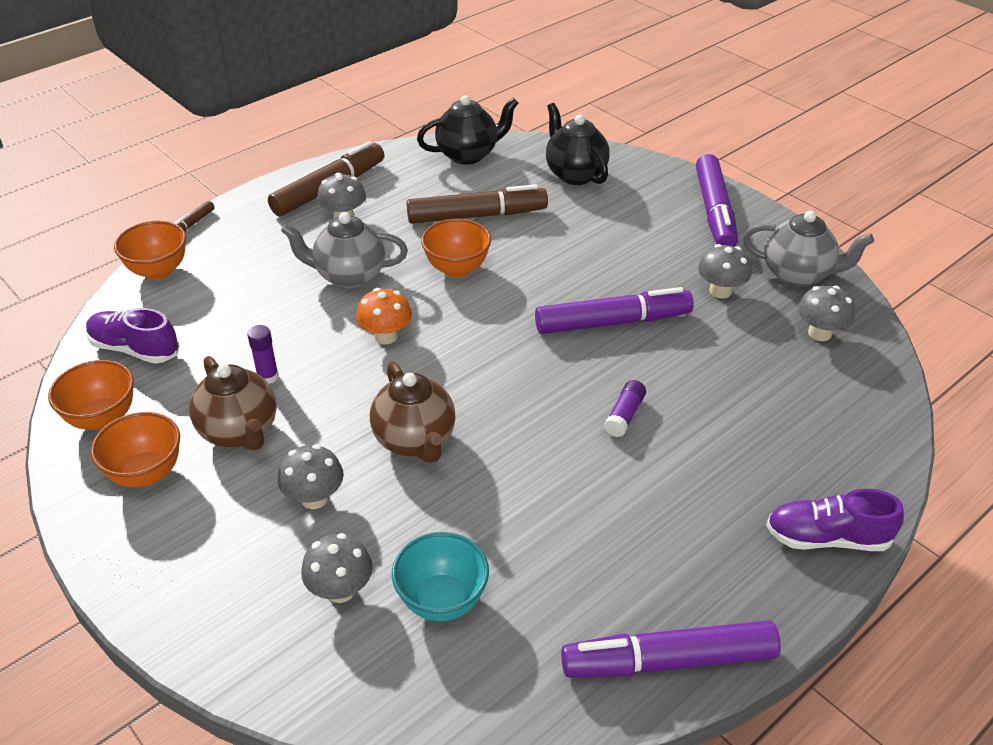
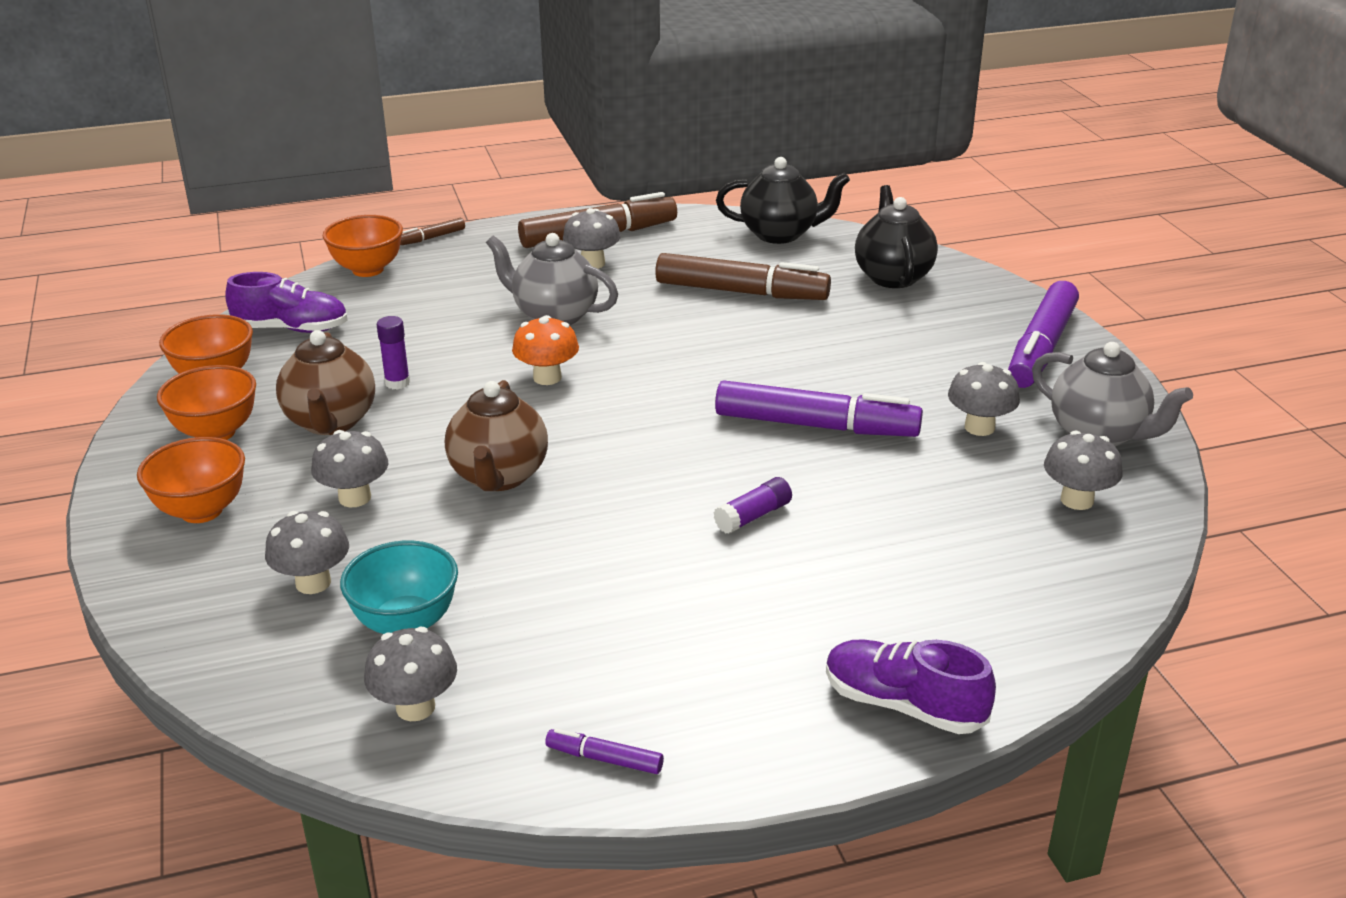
camera: 25 degrees right, 10 degrees down
(135, 349) = (291, 329): purple shoe -> purple shoe turned 135 degrees clockwise
(457, 269) = (677, 335): orange bowl -> orange bowl (201, 511)
(504, 672) = (415, 707): none -> grey mushroom
(669, 661) = (605, 759): purple marker -> purple marker, size x0.43

